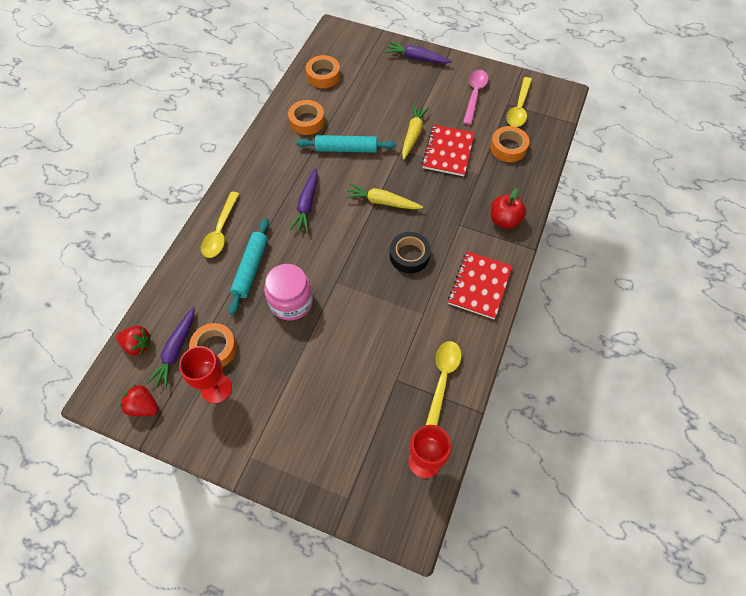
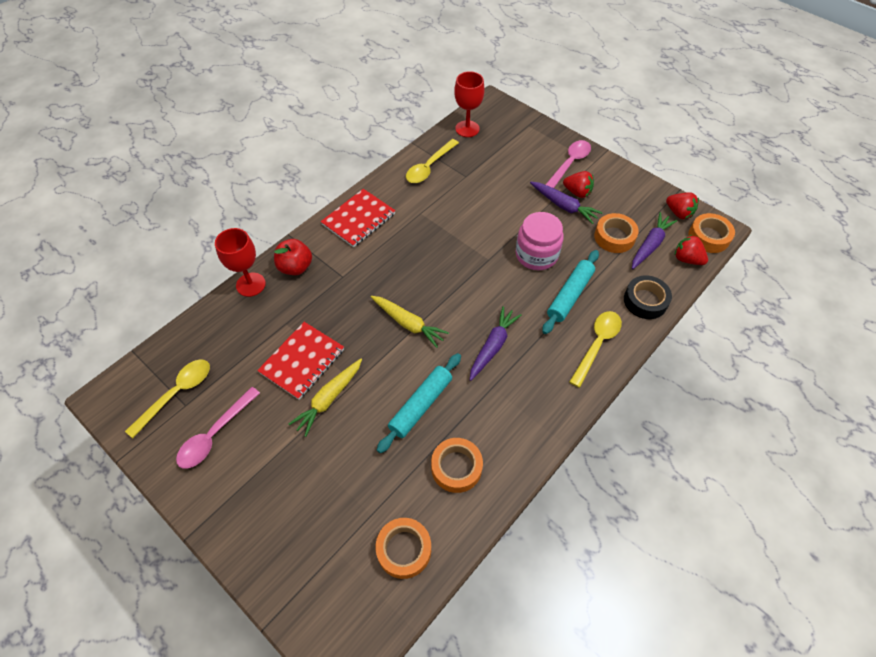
camera: 160 degrees left, 5 degrees down
(216, 388) = (616, 209): red goblet -> red goblet (251, 284)
(263, 398) = (577, 192): none -> red strawberry
(280, 442) = (569, 164): none -> pink spoon
(346, 149) = (421, 405): turquoise rolling pin -> turquoise rolling pin turned 75 degrees counterclockwise
(409, 255) = (408, 262): black tape -> black tape (645, 301)
(417, 58) = (248, 535): purple carrot -> purple carrot (564, 206)
(508, 148) = (232, 344): orange tape -> orange tape (708, 237)

